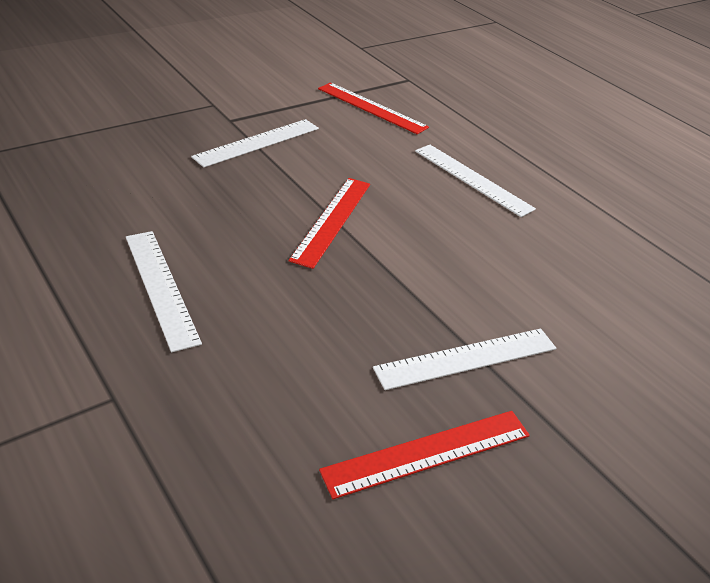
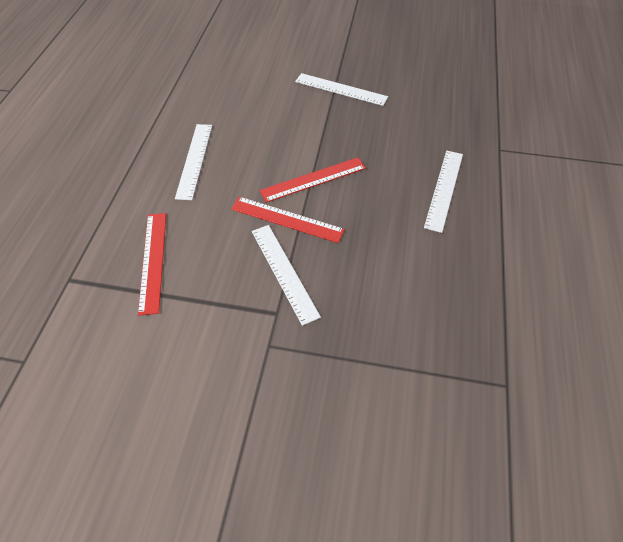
camera: 130 degrees left, 15 degrees up
(257, 142) = (284, 272): white ruler -> white ruler turned 60 degrees clockwise
(428, 452) = (396, 74): red ruler -> red ruler (287, 219)

